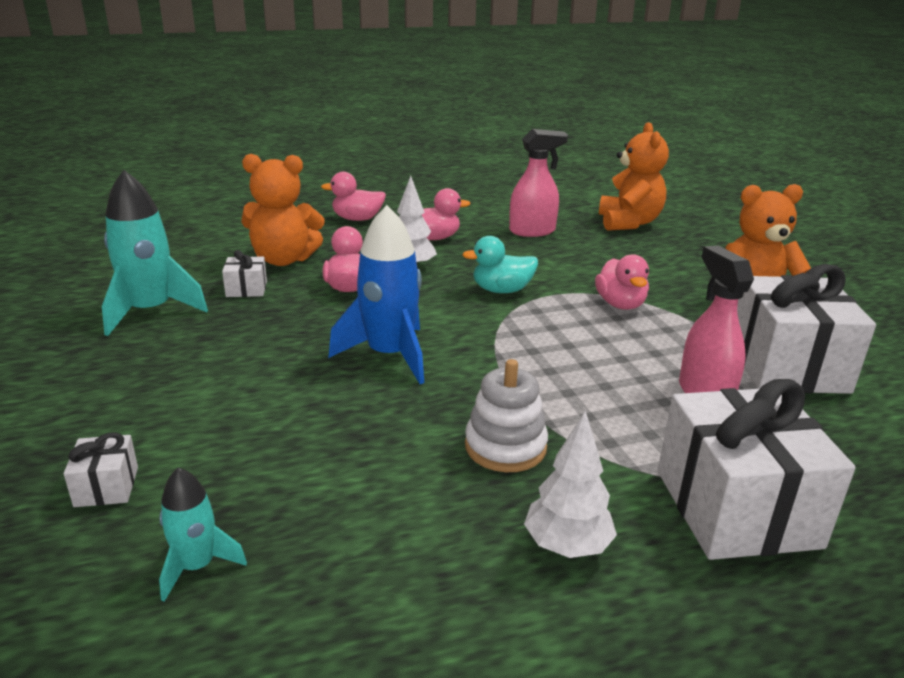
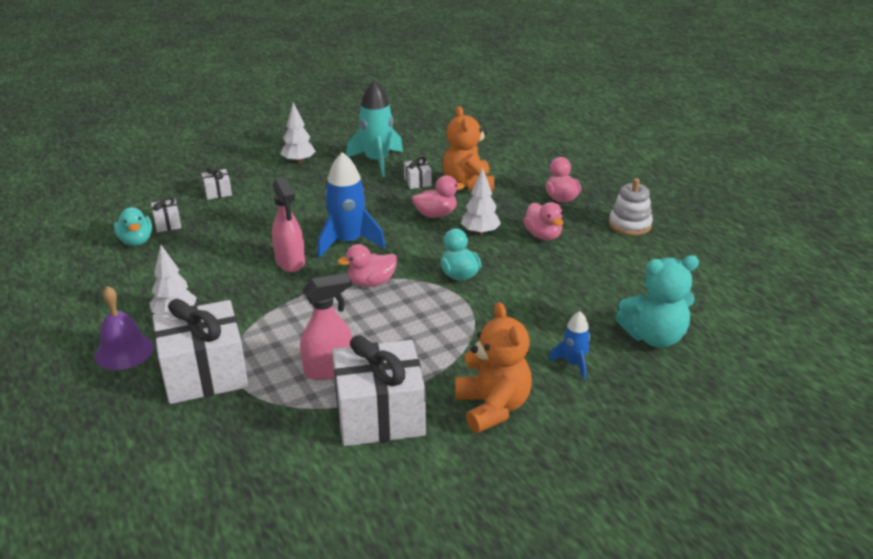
camera: 80 degrees right, 5 degrees up
(71, 382) = (299, 162): none -> white tree
(197, 566) = (167, 224): turquoise rocket -> white gift
(246, 622) = (136, 241): none -> turquoise duck
(505, 447) = (257, 291): white stacking toy -> white stacking toy (629, 225)
(532, 231) = (591, 281): pink spray bottle -> pink spray bottle (290, 262)
(620, 304) = (458, 331): pink duck -> pink duck (371, 283)
(628, 223) = (654, 337): orange teddy bear -> turquoise teddy bear
(673, 258) = (573, 363): none -> blue rocket
(686, 620) = (124, 351): none -> purple bell

